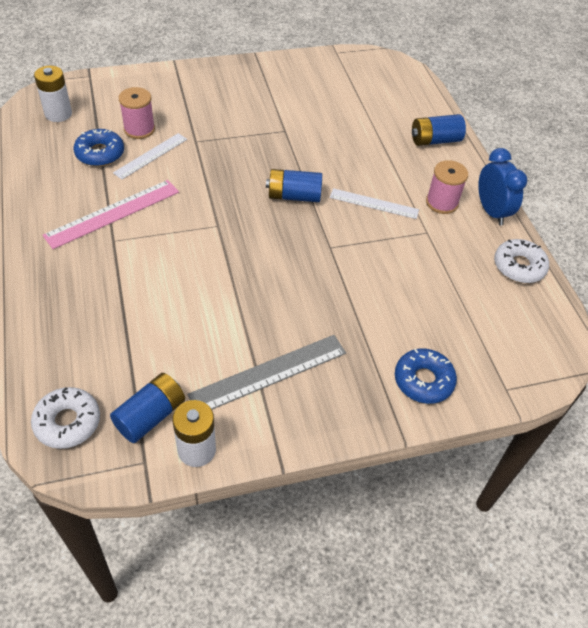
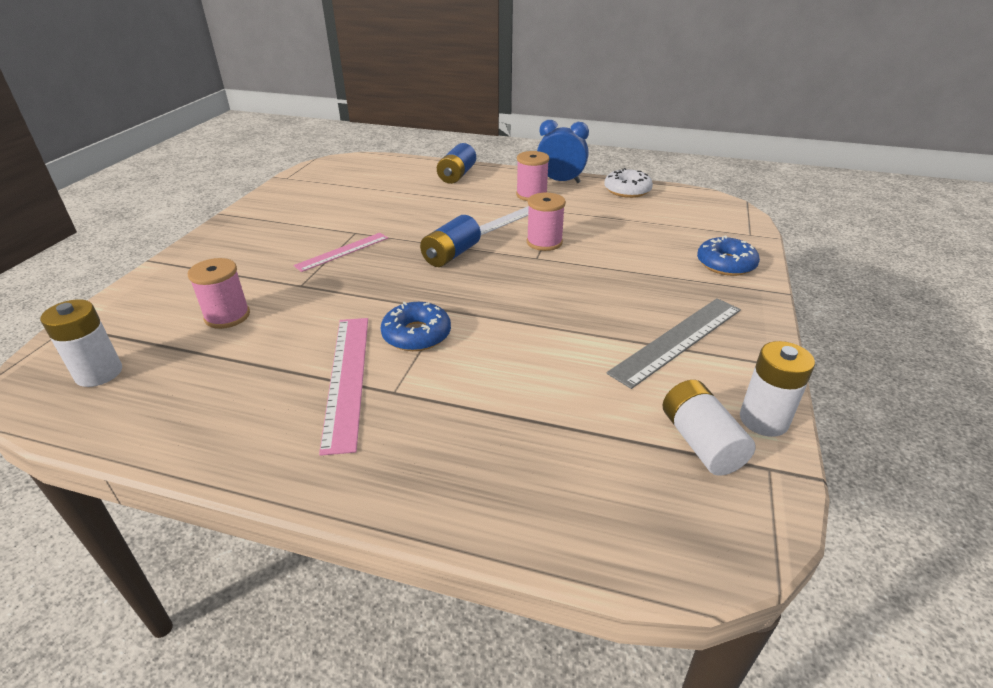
camera: 55 degrees left, 15 degrees down
(67, 422) = (681, 524): white donut -> none
(100, 153) = (227, 358): blue donut -> blue donut (416, 335)
(150, 416) = (700, 442): blue battery -> white battery
(151, 156) = (284, 321): white ruler -> none
(252, 138) = (342, 251): none -> pink ruler
(269, 373) = (678, 340): grey ruler -> grey ruler turned 45 degrees clockwise
(359, 243) = (544, 242): none -> pink spool

